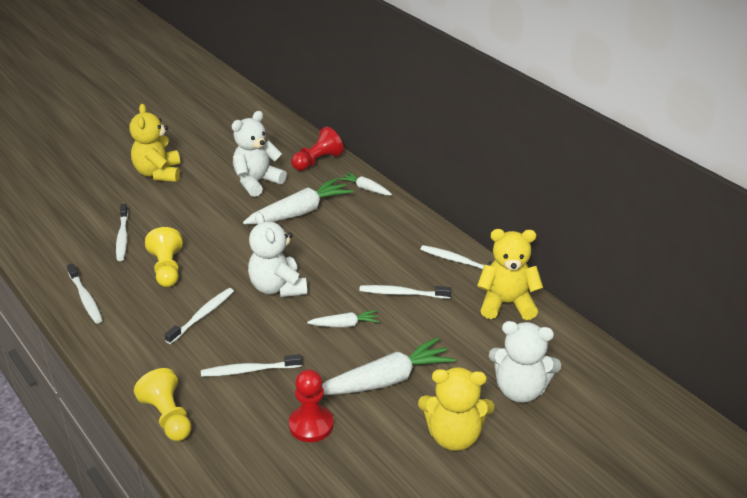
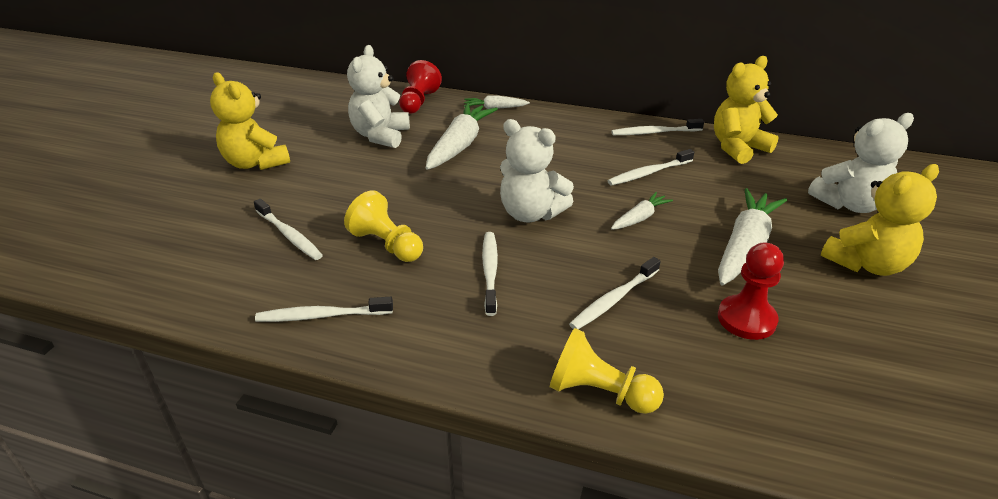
camera: 35 degrees left, 0 degrees up
(85, 298) = (322, 316): white toothbrush -> white toothbrush turned 150 degrees clockwise

